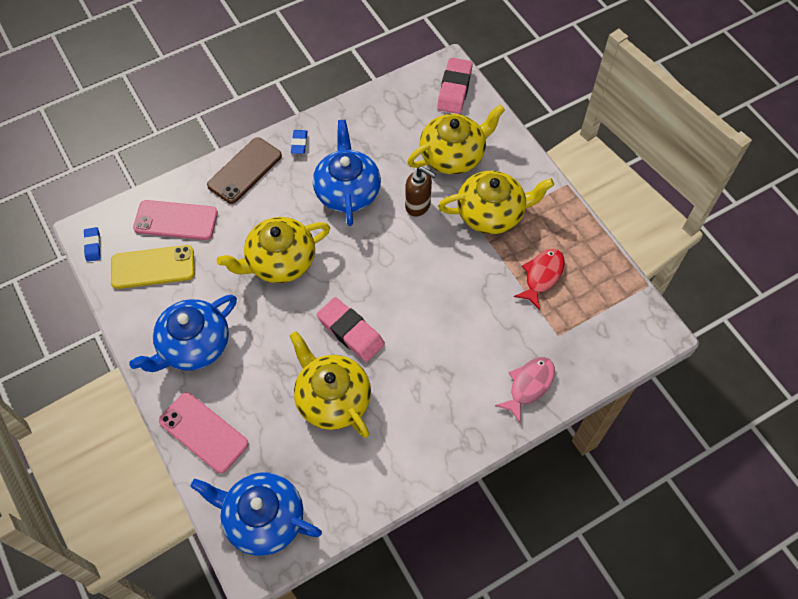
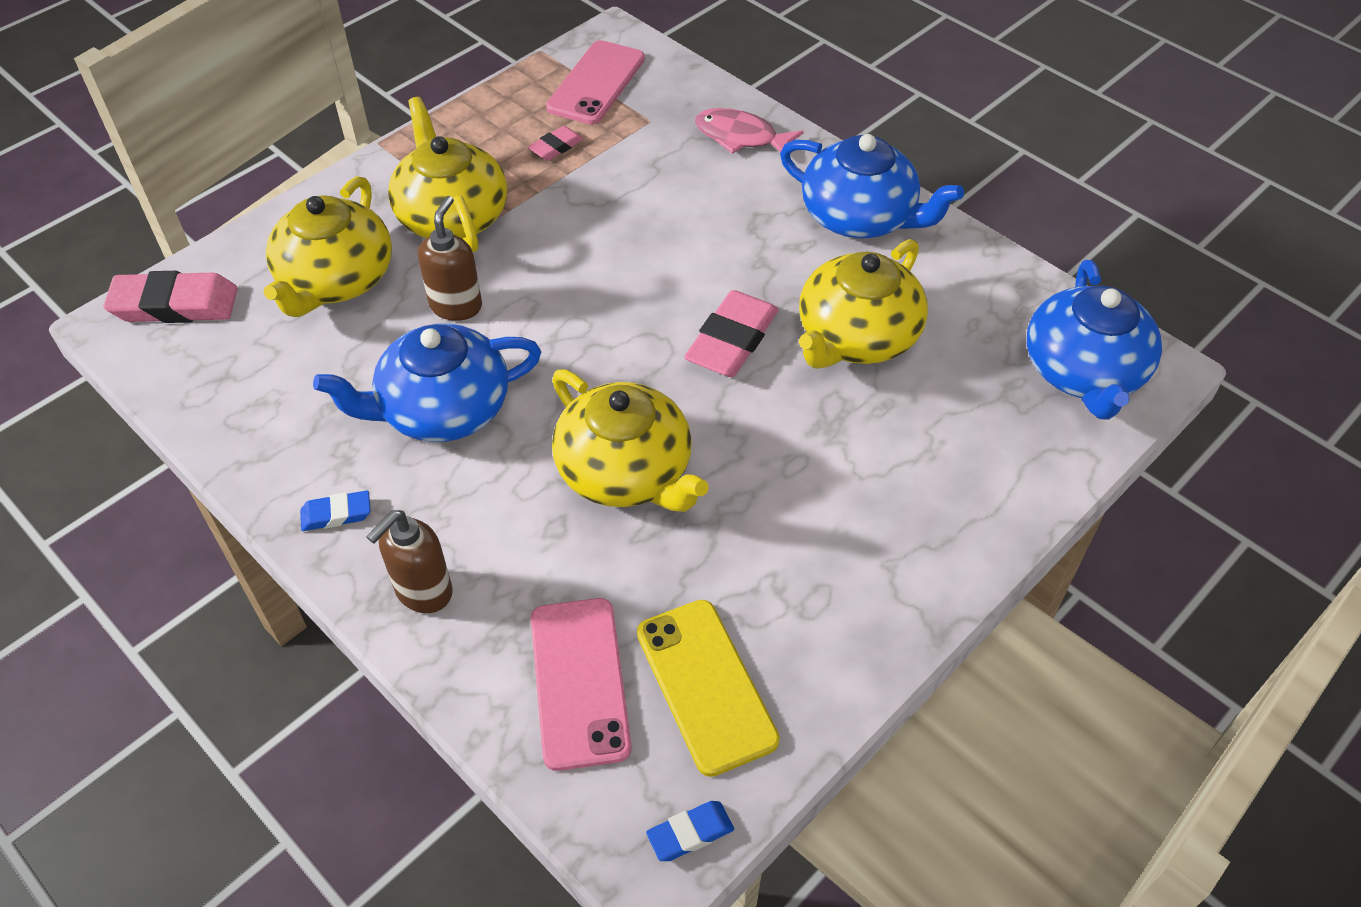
camera: 105 degrees left, 10 degrees down
(193, 345) = (847, 555): blue teapot -> blue teapot (860, 217)
(203, 432) = (996, 488): pink phone -> pink phone (596, 83)
(245, 170) = (423, 591): brown phone -> brown soap dispenser
(453, 155) = (336, 280): yellow teapot -> yellow teapot turned 120 degrees counterclockwise
(542, 276) = (556, 147): red fish -> pink eraser

